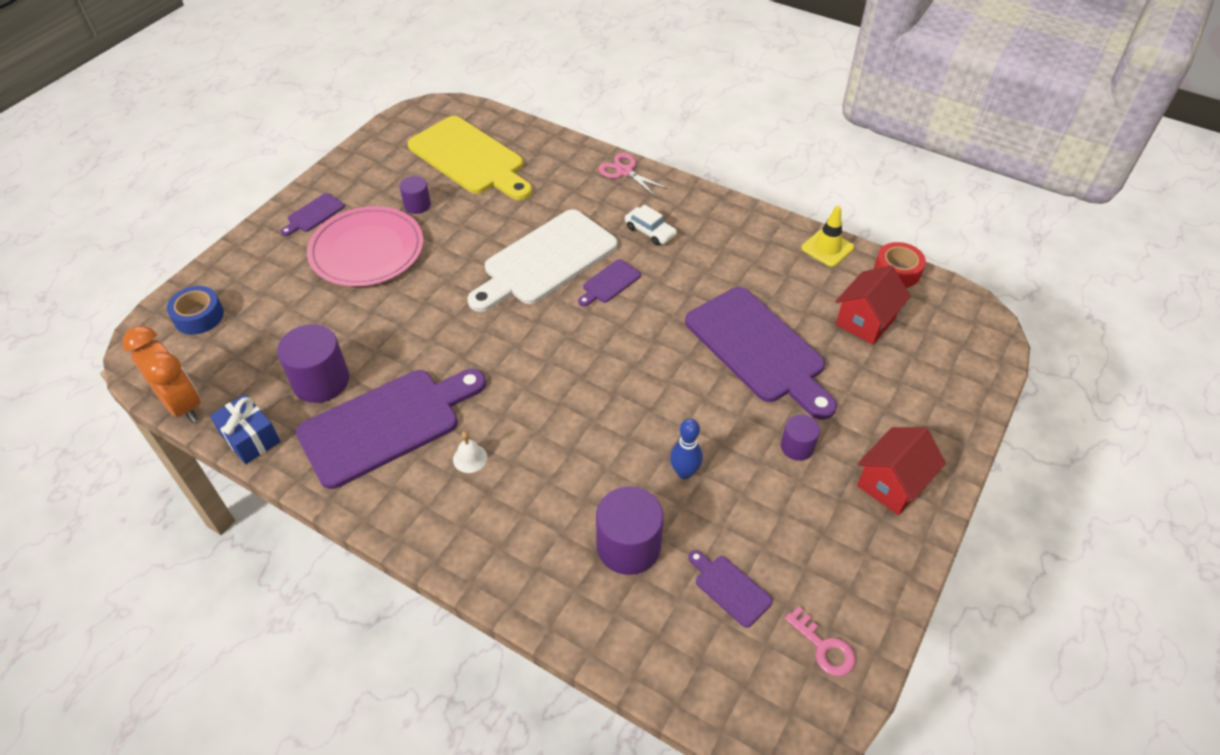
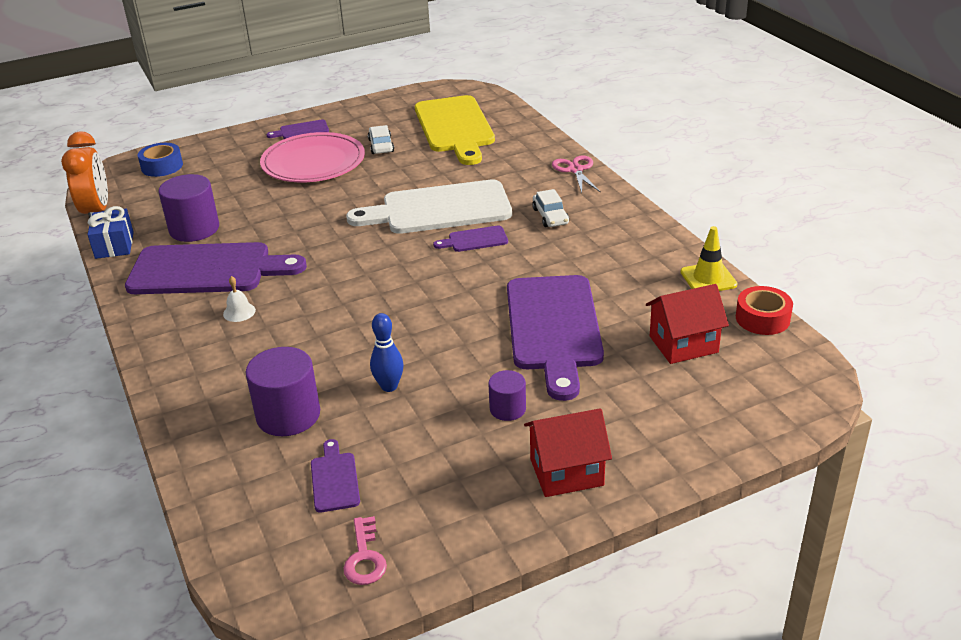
camera: 35 degrees right, 15 degrees down
(417, 205) = (381, 145): purple cylinder -> white car

